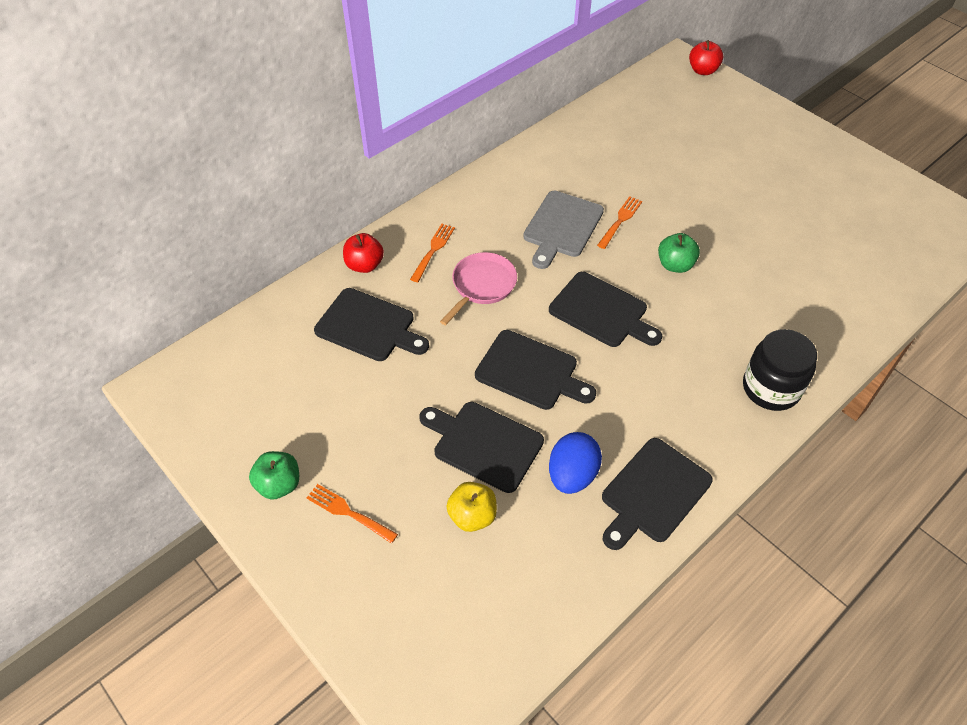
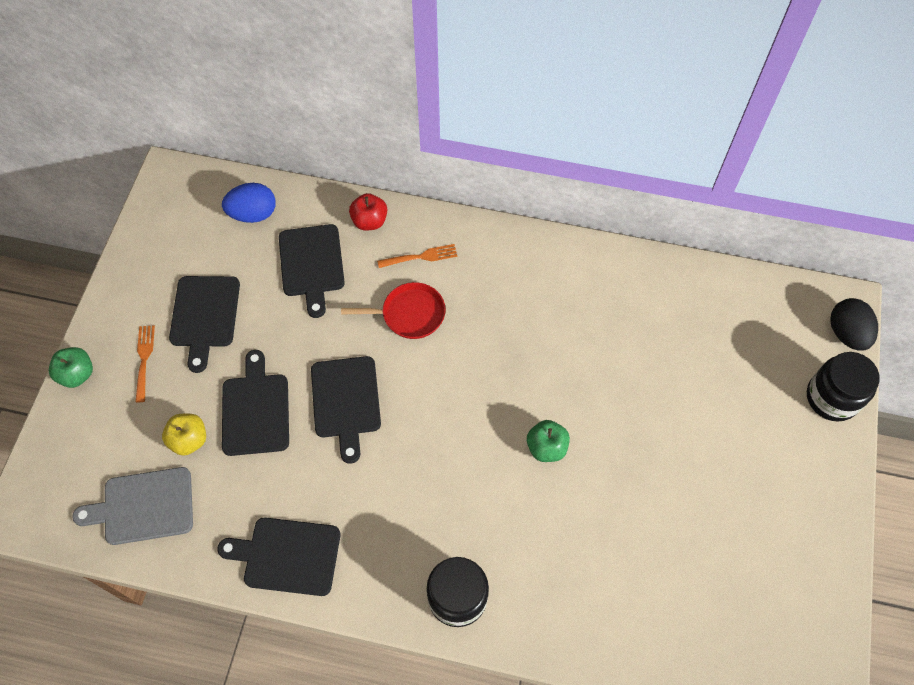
camera: 55 degrees right, 10 degrees up
(279, 484) = (140, 303): green apple -> green apple (77, 374)
(482, 286) = (409, 314): pink pan -> red pan
(562, 227) = (522, 333): grey cutting board -> grey cutting board (143, 507)
(572, 475) = (267, 487): blue egg -> blue egg (253, 214)
(602, 311) = (447, 418): black cutting board -> black cutting board (205, 316)
(620, 221) = (566, 375): orange fork -> none
(703, 71) = (846, 333): red apple -> black egg
(746, 102) = (832, 398): none -> black jar

